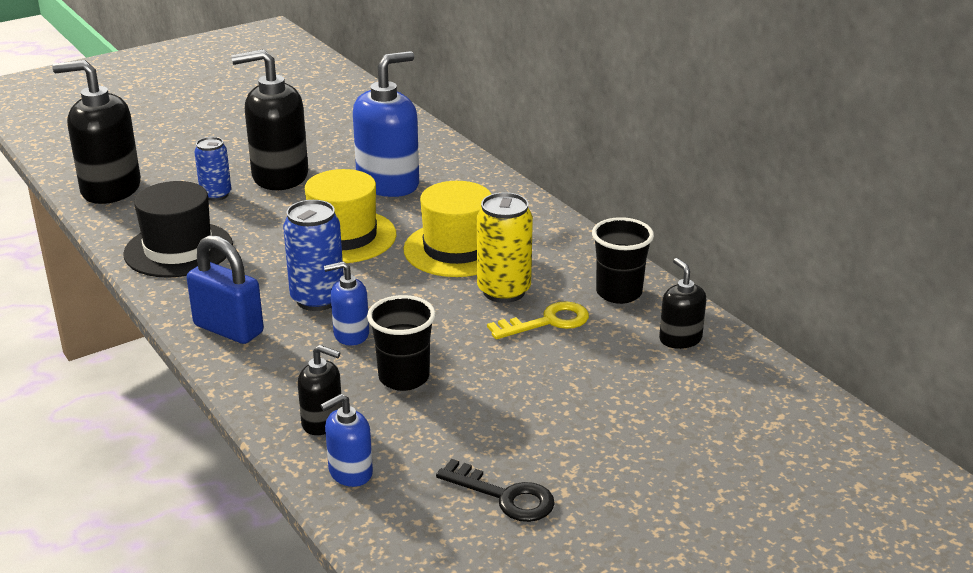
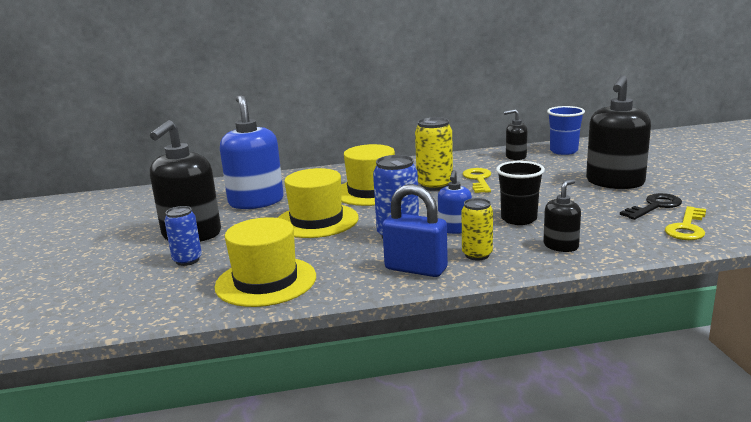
camera: 65 degrees left, 10 degrees down
(110, 189) = (103, 308): black soap dispenser -> black soap dispenser (615, 182)
(178, 249) = (266, 281): black hat -> yellow hat
(228, 329) = (416, 269): blue padlock -> blue padlock turned 60 degrees clockwise
(277, 363) = (477, 255): none -> yellow can
(350, 472) = (623, 242): blue soap dispenser -> none
(427, 530) = (687, 227): none -> yellow key
(619, 293) = (459, 162): black cup -> none
(743, 383) = (563, 151): none -> blue cup

